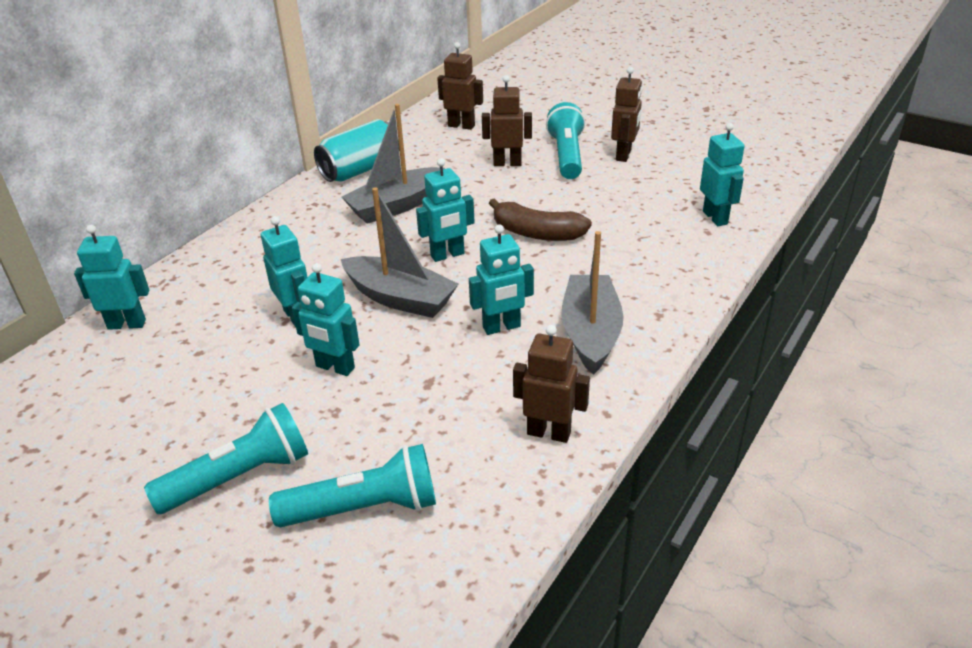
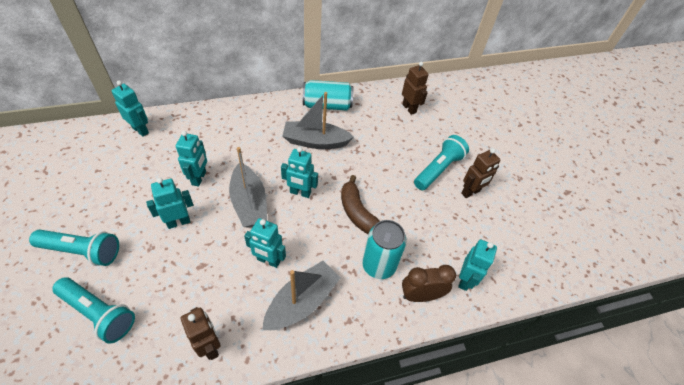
camera: 35 degrees right, 15 degrees up
(335, 367) = (178, 222): turquoise robot -> turquoise robot turned 90 degrees clockwise
(507, 163) = (401, 152): brown robot -> none
(622, 257) = (379, 265): none -> turquoise can
(694, 253) = (420, 295): none -> brown clock

